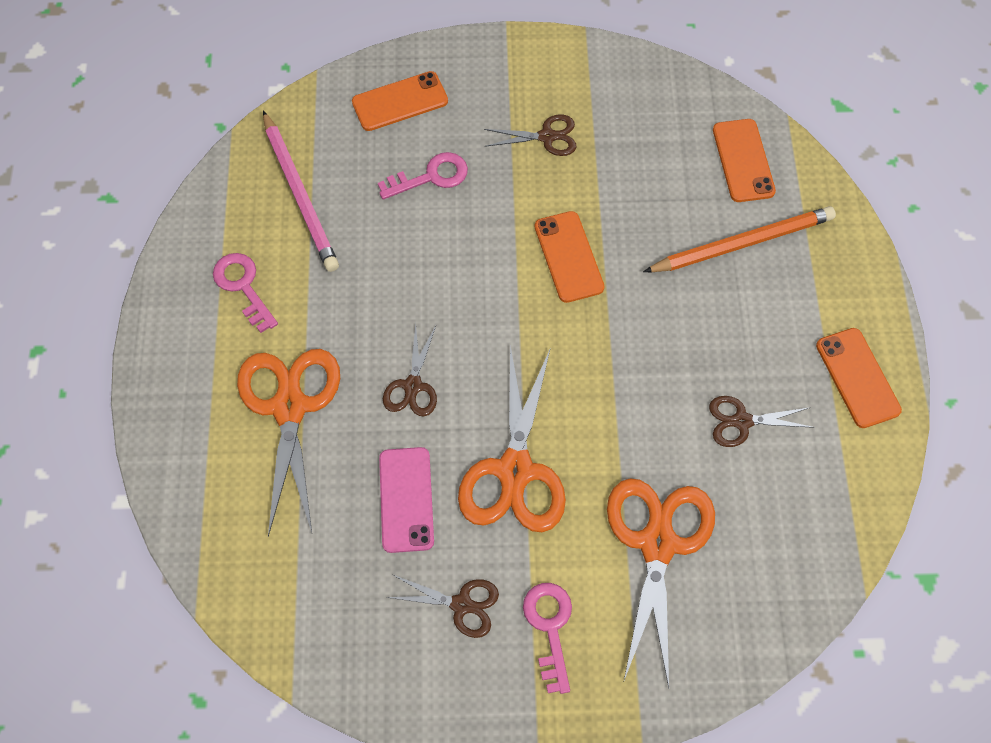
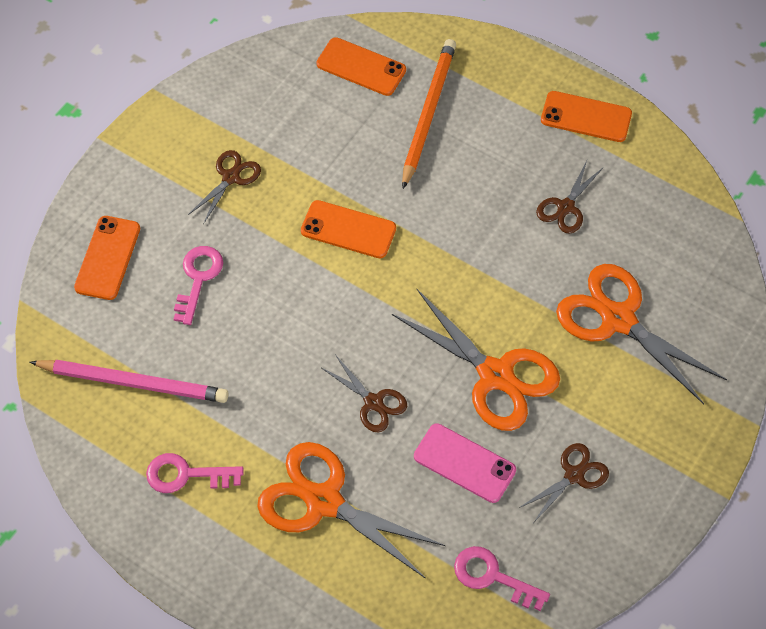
camera: 55 degrees left, 5 degrees down
(550, 628) = (632, 427): pink key -> pink key (493, 577)

